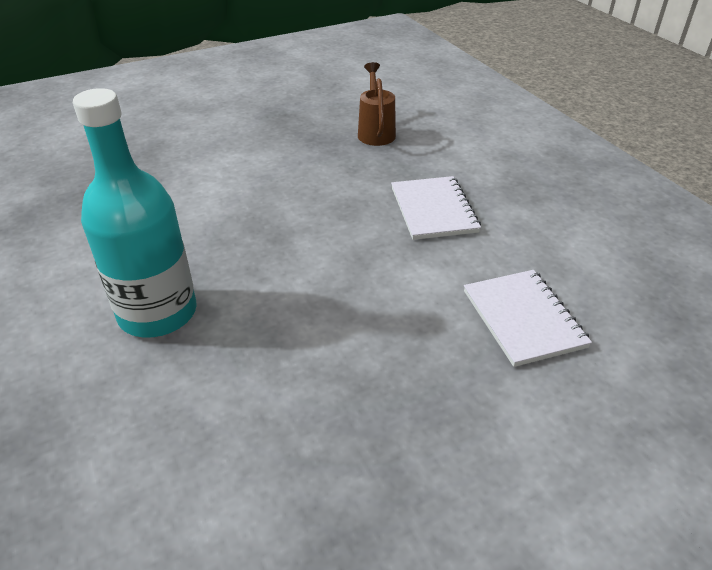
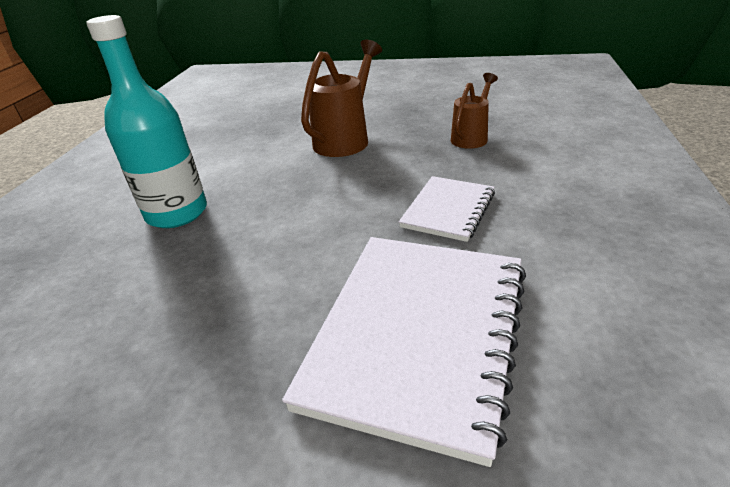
camera: 40 degrees right, 5 degrees down
(250, 167) = (345, 139): none -> brown watering can
(523, 319) = (418, 334): white notebook -> white notebook, size x1.90

